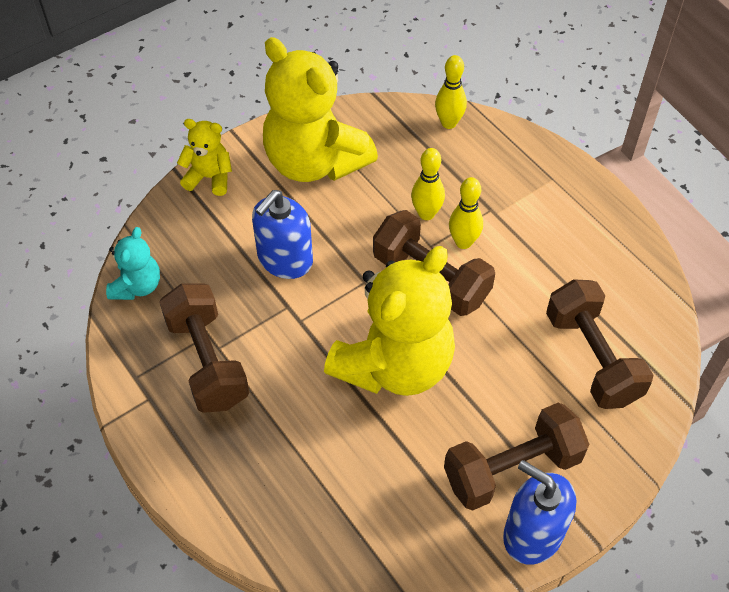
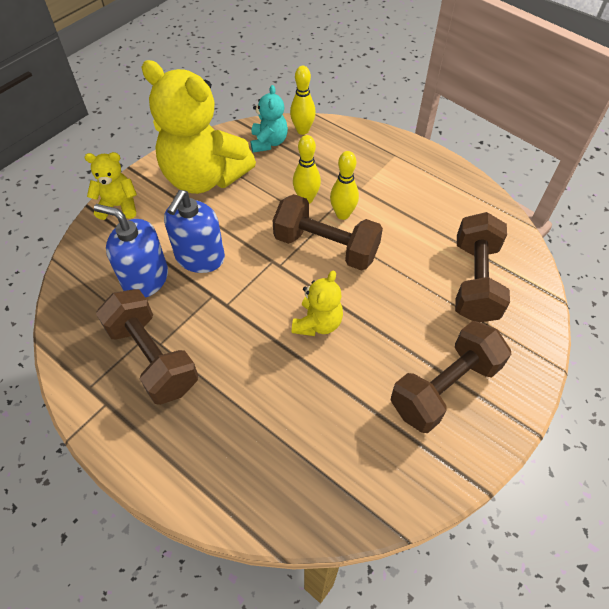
camera: 15 degrees left, 0 degrees up
(137, 286) = (74, 307): turquoise teddy bear -> turquoise teddy bear (269, 142)
(394, 365) = (317, 323): yellow teddy bear -> yellow teddy bear, size x0.47
(532, 534) = (482, 440): blue soap dispenser -> blue soap dispenser (145, 279)
(592, 358) = (475, 281): brown dumbbell -> brown dumbbell turned 45 degrees clockwise

